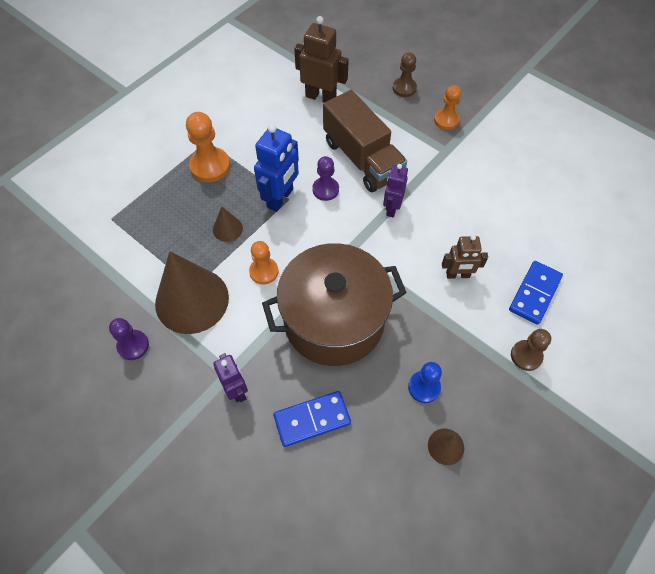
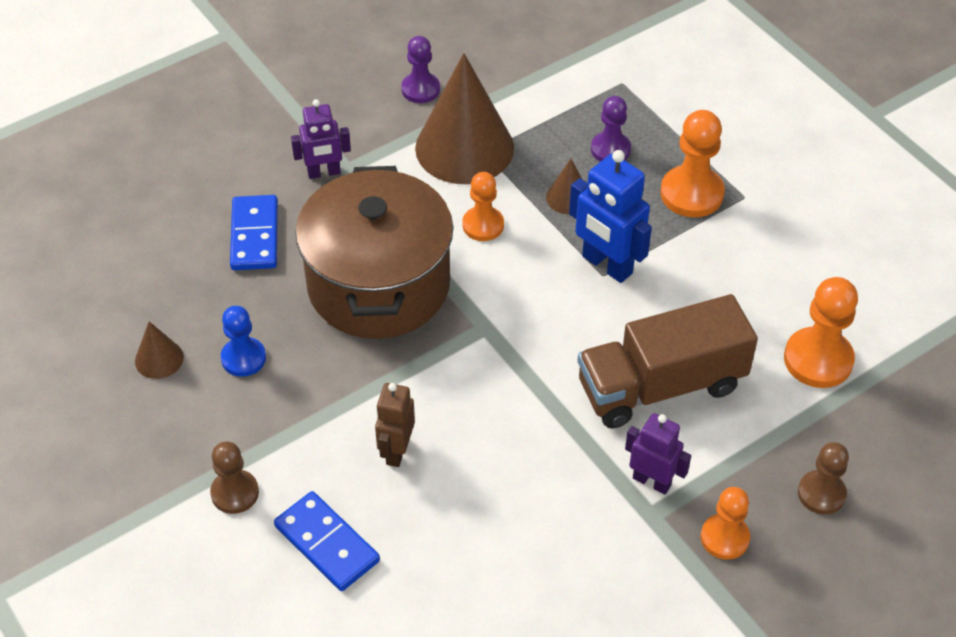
camera: 105 degrees right, 10 degrees down
(321, 97) = (818, 360): brown robot -> orange pawn
(325, 189) = (608, 323): purple pawn -> purple pawn (610, 149)
(392, 208) = (547, 400): purple robot -> purple robot (652, 481)

